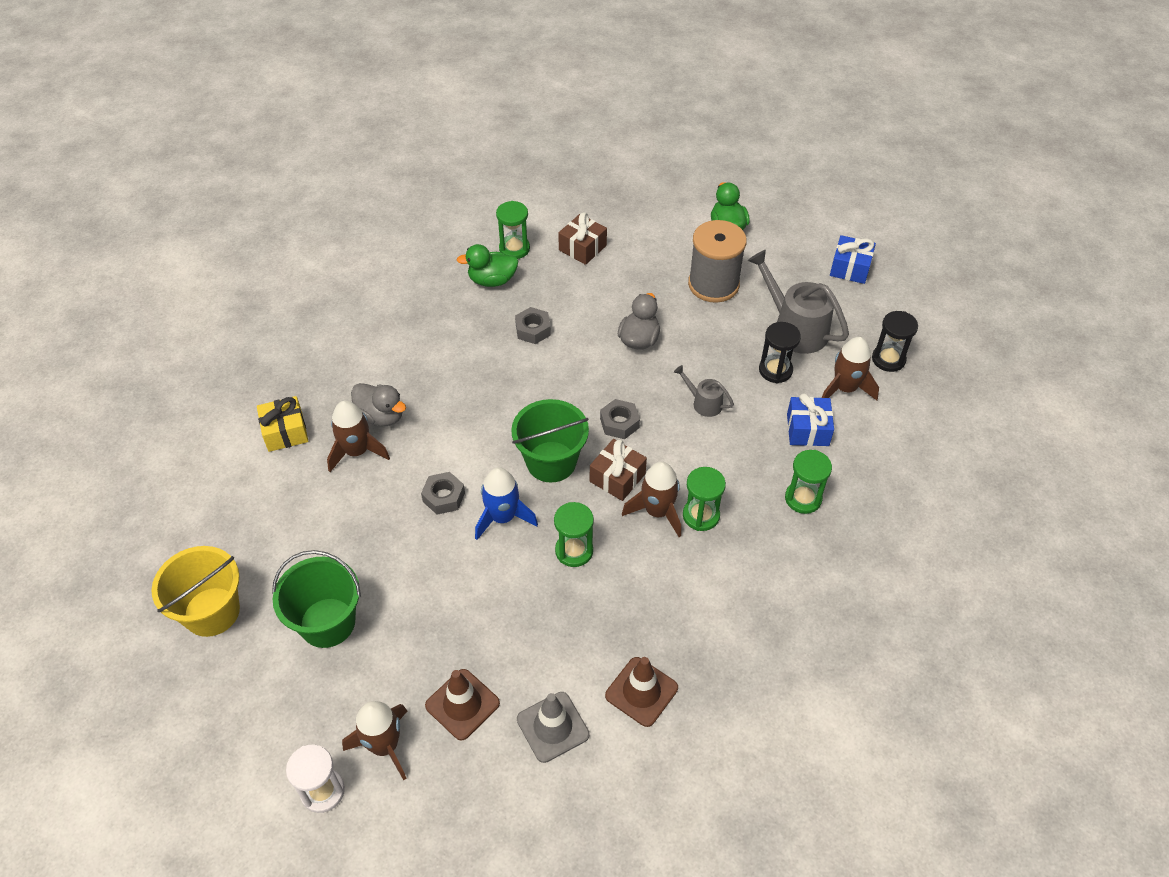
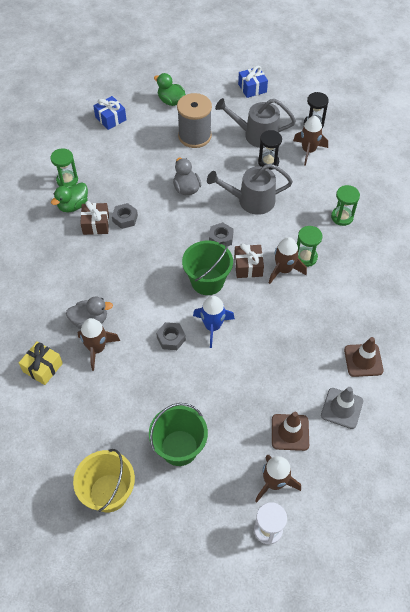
camera: 40 degrees left, 5 degrees up
(574, 551) = (265, 317): green hourglass -> none
(582, 248) = (105, 157): brown gift -> brown gift (96, 224)
(704, 403) = (251, 200): grey watering can -> grey watering can, size x1.95
(807, 430) = (311, 182): blue gift -> blue gift (110, 118)

